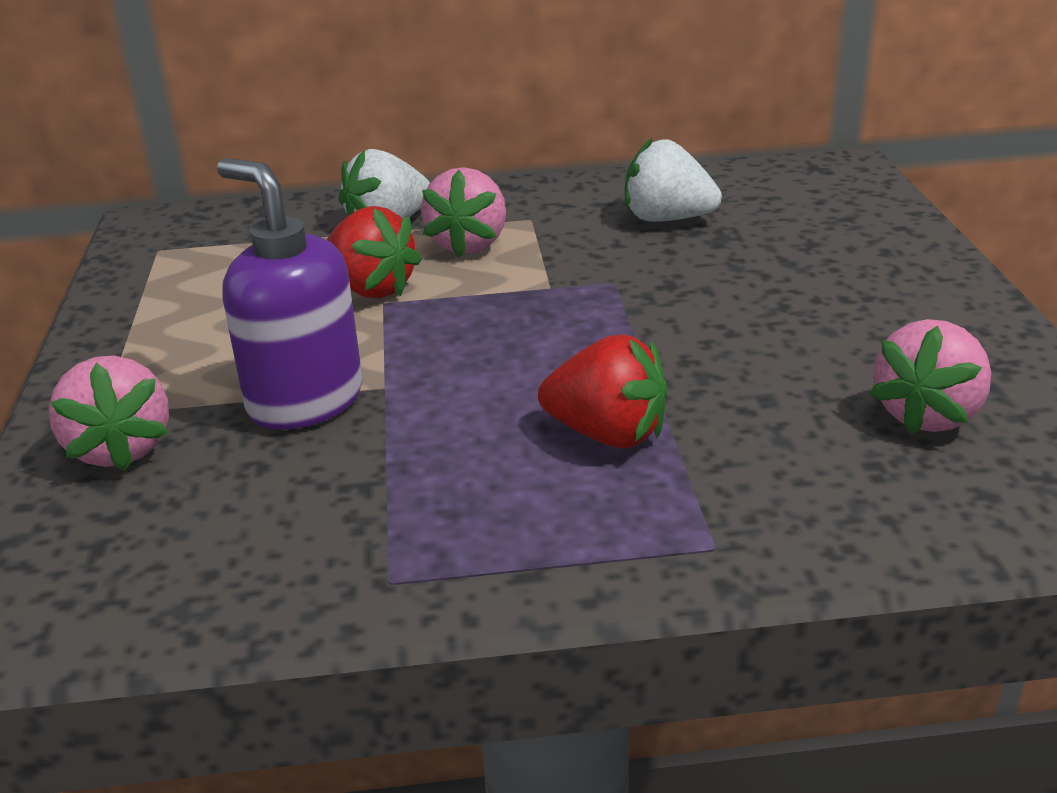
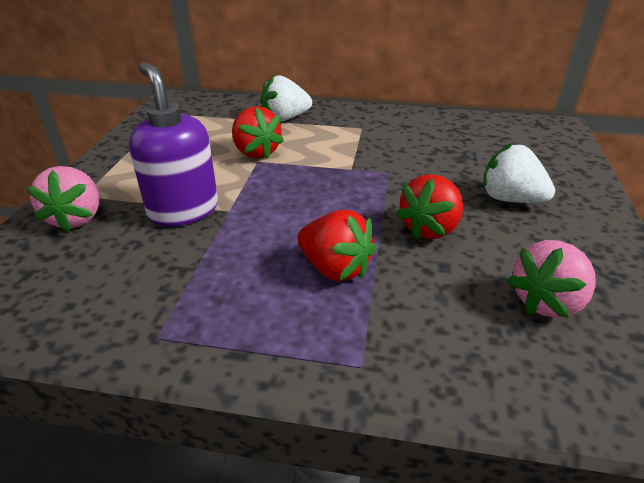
camera: 15 degrees right, 5 degrees up
(468, 244) = (320, 136): pink strawberry -> none
(667, 219) = (437, 140): white strawberry -> white strawberry (510, 199)
(721, 352) = (430, 228): none -> red strawberry

